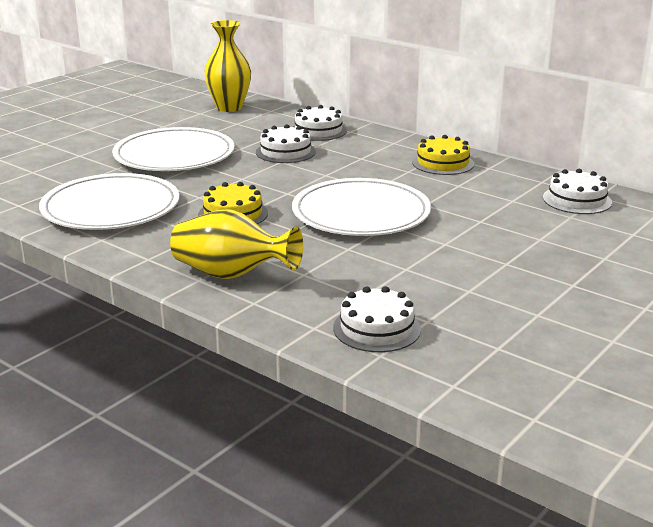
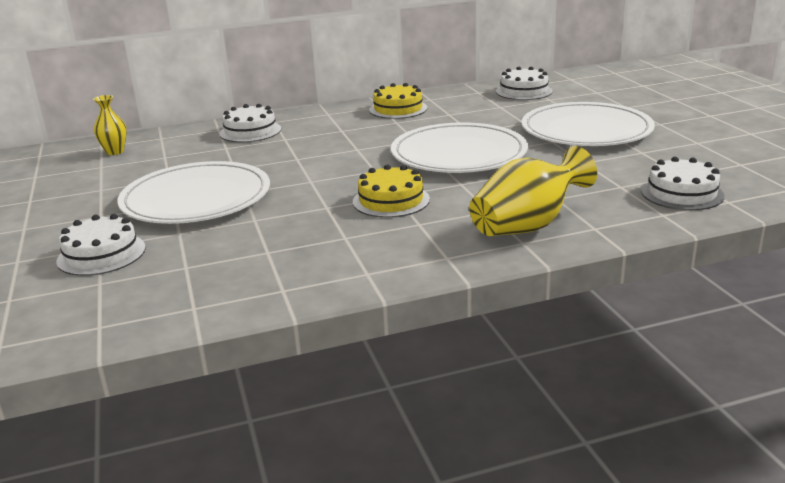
camera: 55 degrees left, 0 degrees up
(111, 208) = (288, 254): white plate -> white plate (586, 130)
(229, 107) = (115, 152): yellow vase -> yellow vase, size x0.55
(285, 152) = (277, 152): white cake -> white cake (101, 254)

